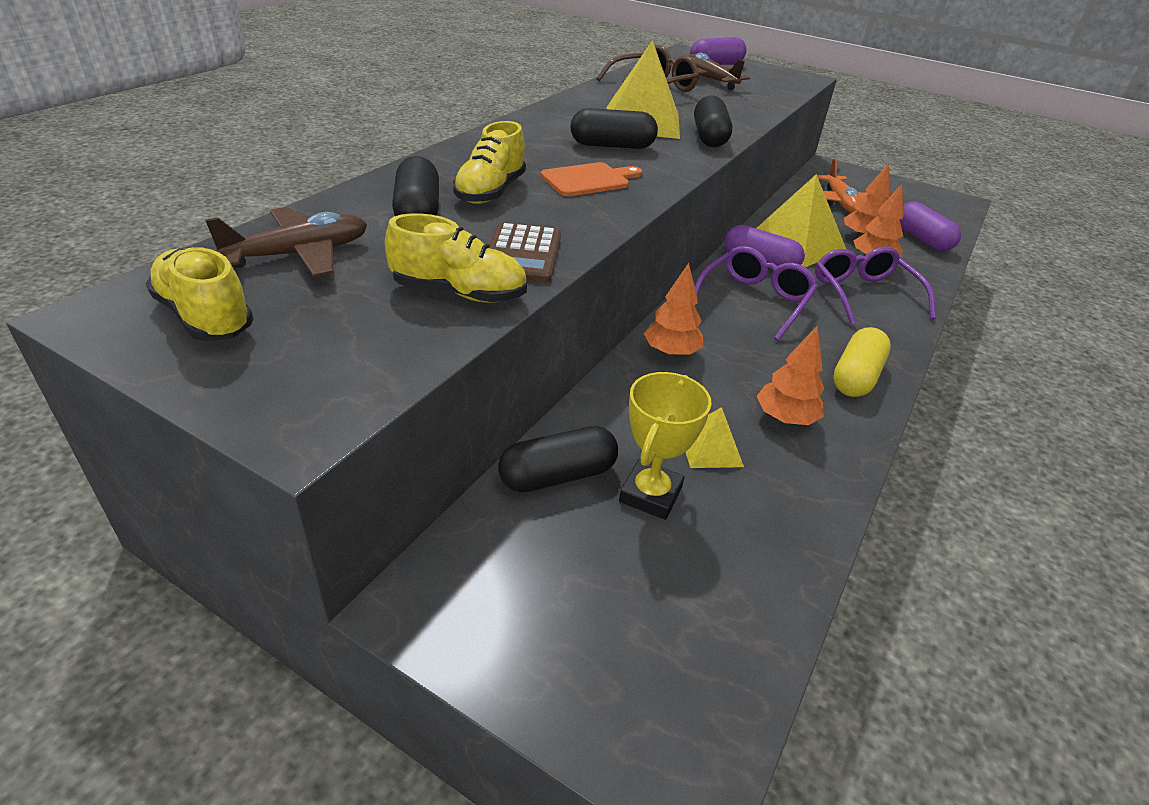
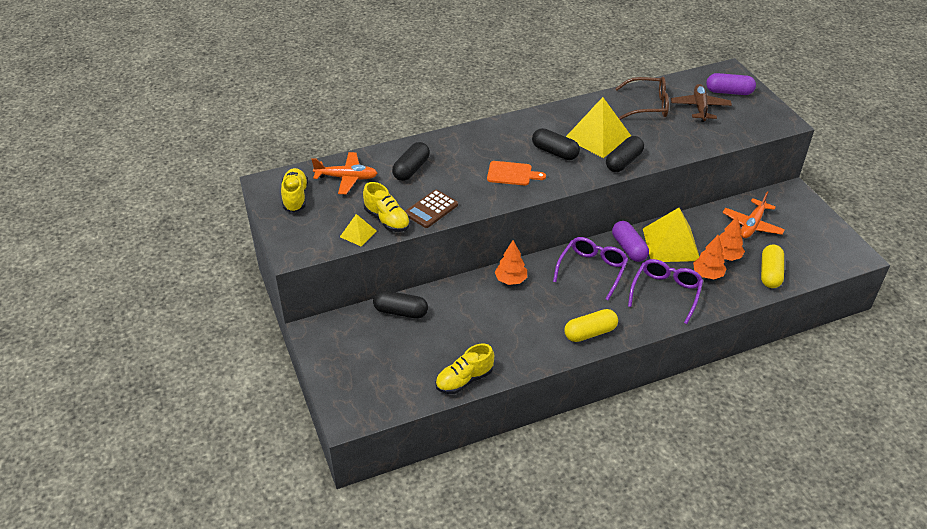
camera: 40 degrees right, 5 degrees up
(299, 254) = (346, 178): brown plane -> orange plane
(490, 192) = (455, 167): yellow shoe -> yellow shoe (464, 380)
(650, 494) = (428, 336): yellow trophy -> none
(710, 448) = (474, 330): yellow pyramid -> yellow pyramid (358, 234)
(754, 301) = (592, 270): purple glasses -> purple glasses turned 45 degrees counterclockwise
(785, 418) = (525, 334): orange tree -> none
(922, 239) = (770, 273): purple capsule -> yellow capsule

